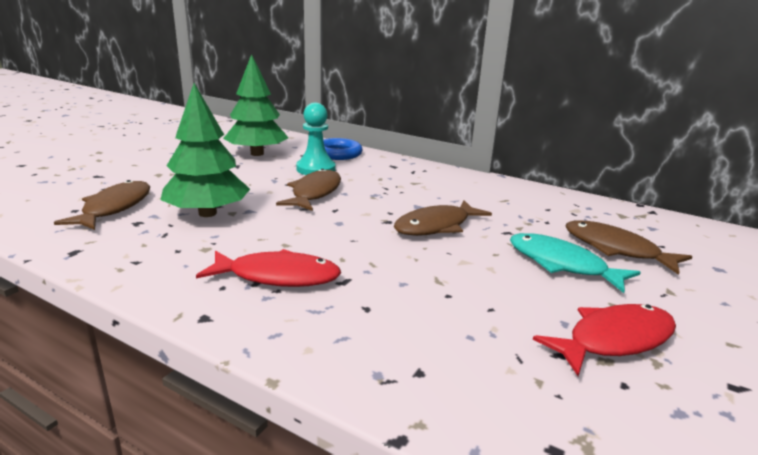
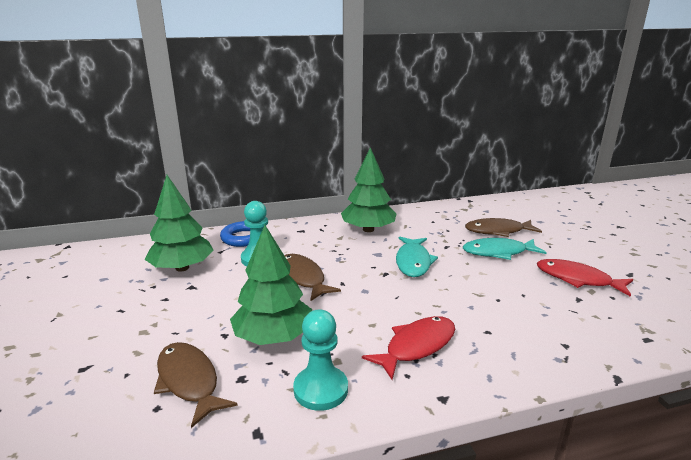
camera: 45 degrees left, 0 degrees up
(154, 255) = (320, 389): none -> turquoise pawn
(436, 226) = (413, 262): brown fish -> turquoise fish
(456, 188) = (368, 229): none -> green tree
(614, 340) = (577, 279): red fish -> red fish turned 75 degrees counterclockwise

